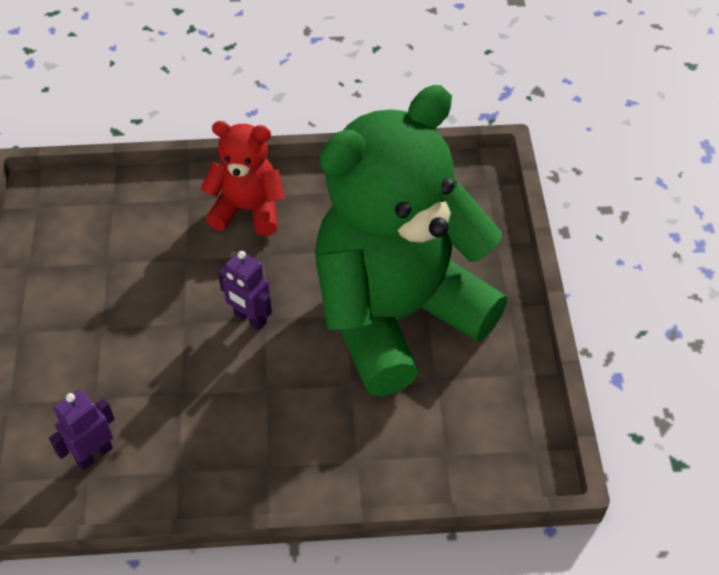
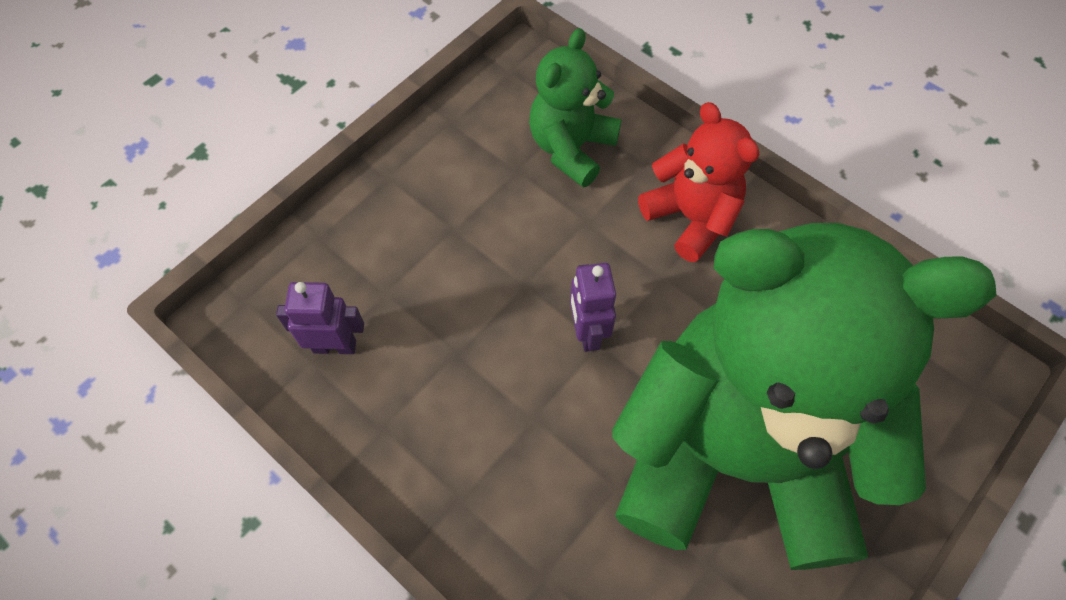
camera: 45 degrees right, 10 degrees up
(130, 224) = (571, 148): none -> green teddy bear

